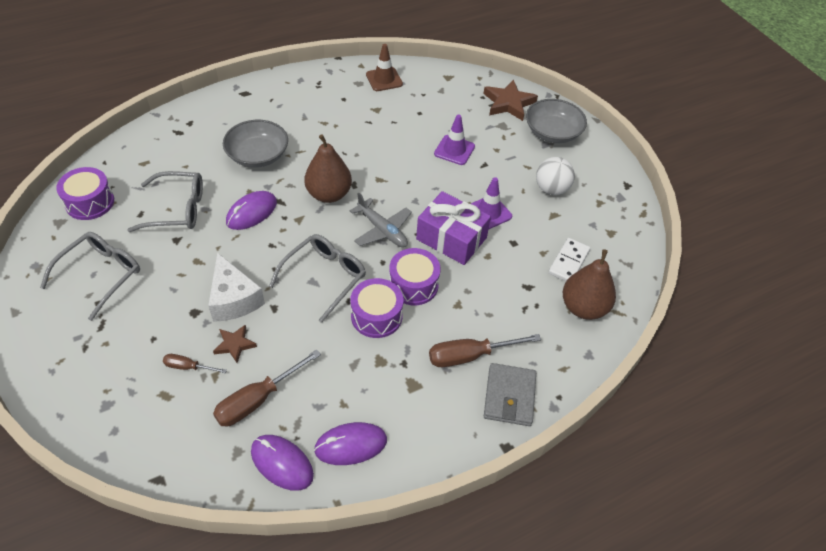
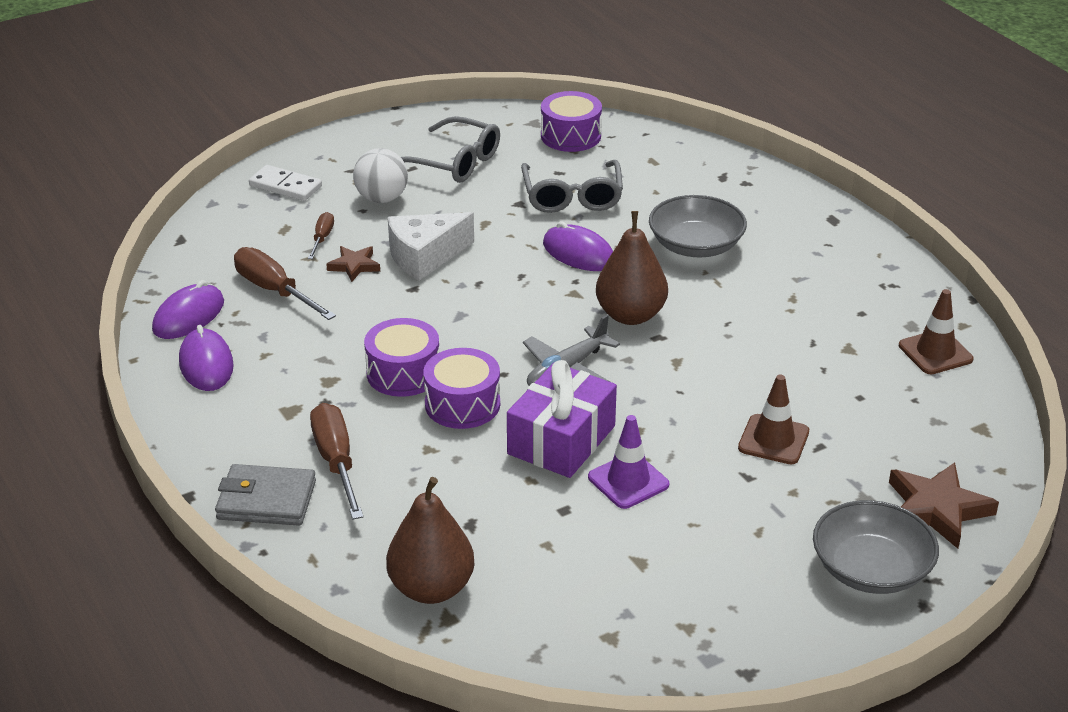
camera: 90 degrees right, 15 degrees down
(324, 278) = (467, 323): grey glasses -> none
(454, 150) = (773, 440): purple traffic cone -> brown traffic cone
(551, 189) = (706, 561): white ball -> white ball (382, 198)
(568, 262) = (530, 575): white domino -> white domino (285, 186)

